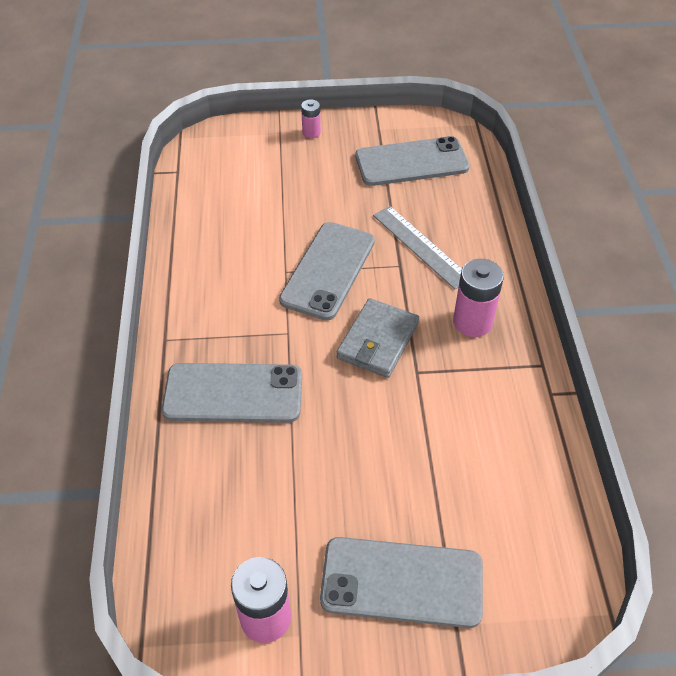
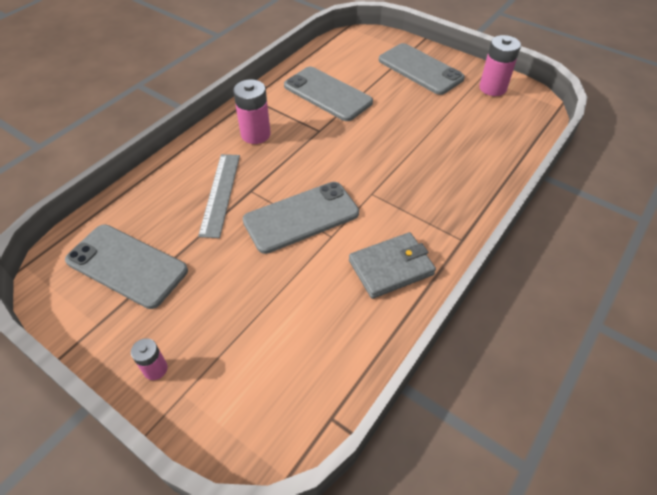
camera: 140 degrees left, 0 degrees up
(233, 393) = (438, 179): grey phone -> grey phone (327, 94)
(378, 341) = (321, 156): grey wallet -> grey wallet (391, 267)

